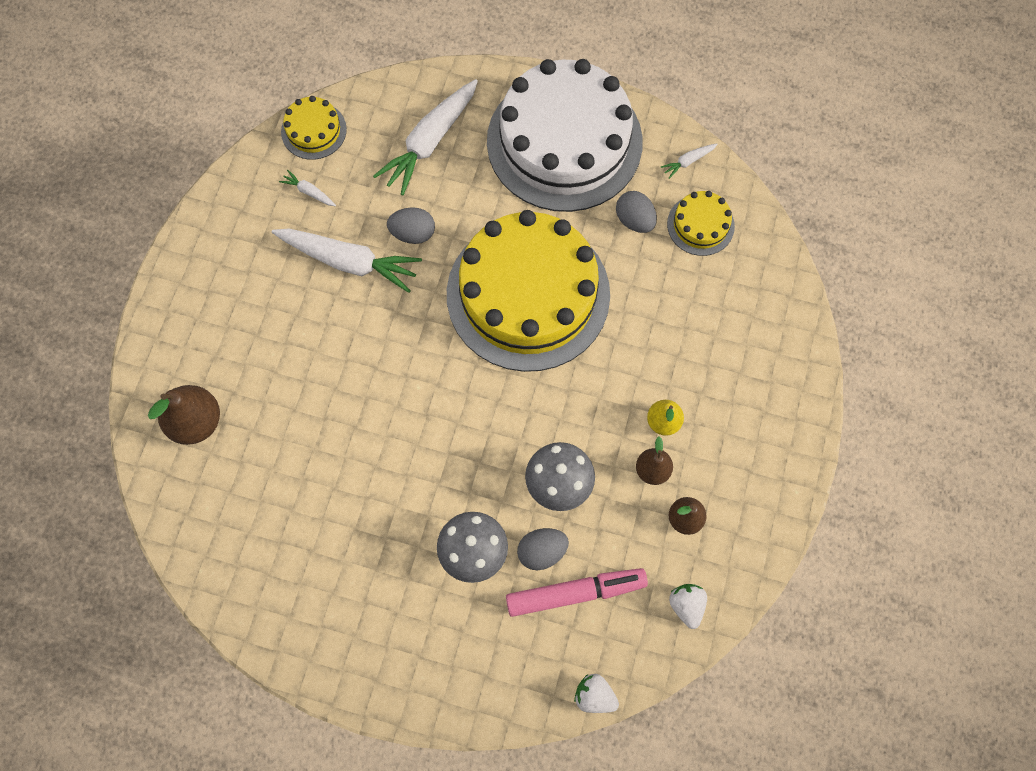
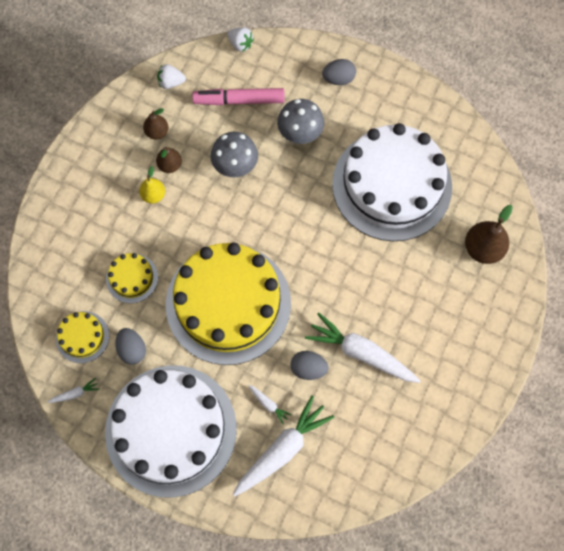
camera: 170 degrees left, 0 degrees up
(309, 192) = (388, 420): white carrot -> white carrot (268, 404)
(314, 130) = (379, 478): yellow cake -> yellow cake (132, 278)
(329, 494) = (392, 185): none -> white cake
(542, 552) = (255, 127): grey egg -> grey egg (338, 79)
(686, 606) = (171, 82): white strawberry -> white strawberry turned 90 degrees clockwise

